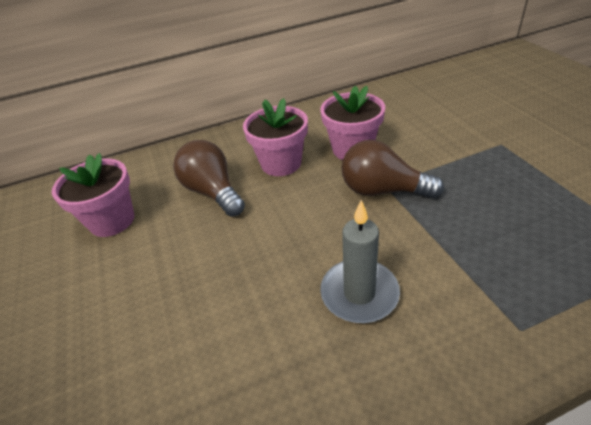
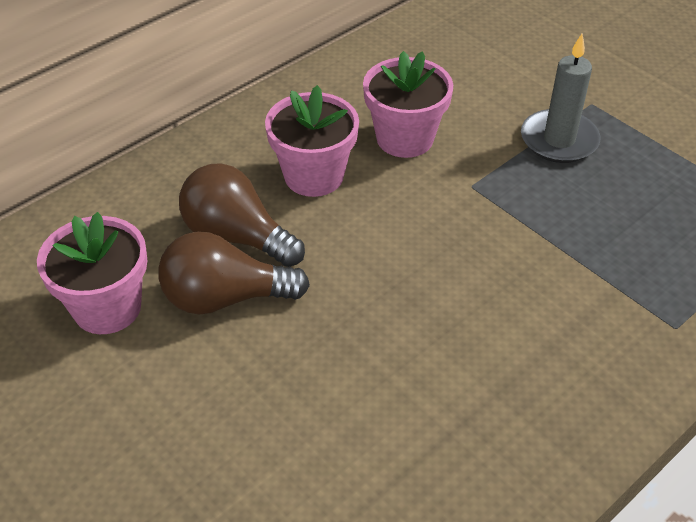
camera: 25 degrees left, 5 degrees up
(359, 293) = (498, 329): grey candle -> grey candle (559, 140)
(382, 190) = (471, 193): brown light bulb -> brown light bulb (225, 298)

